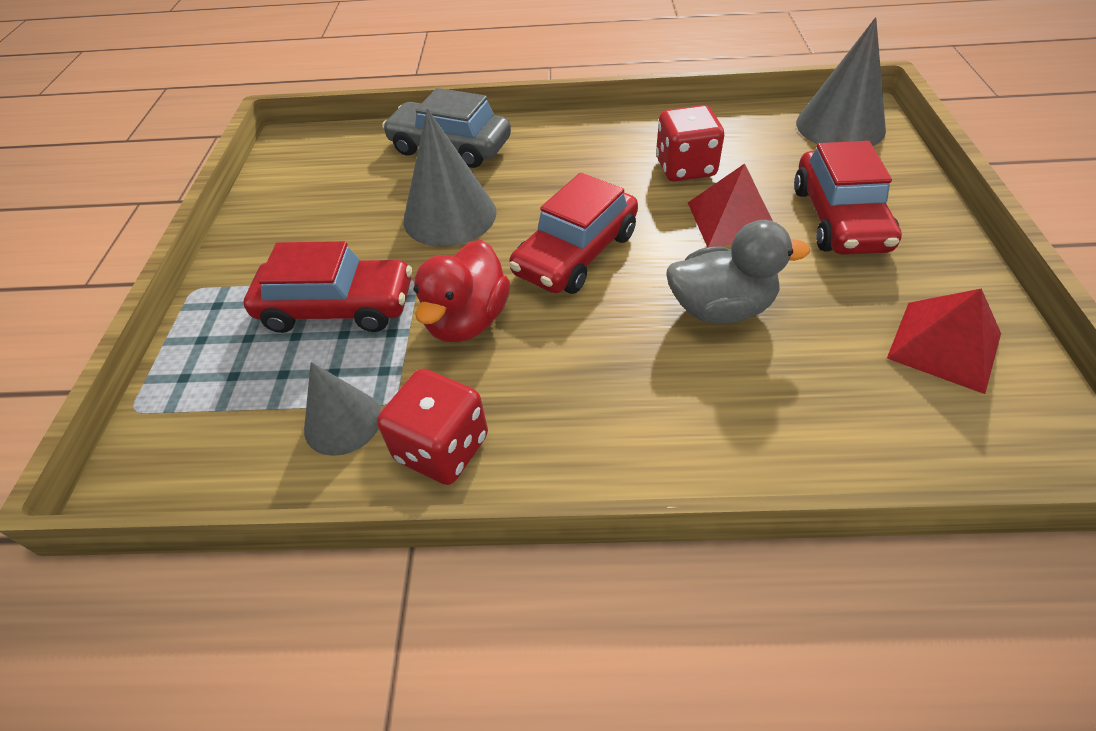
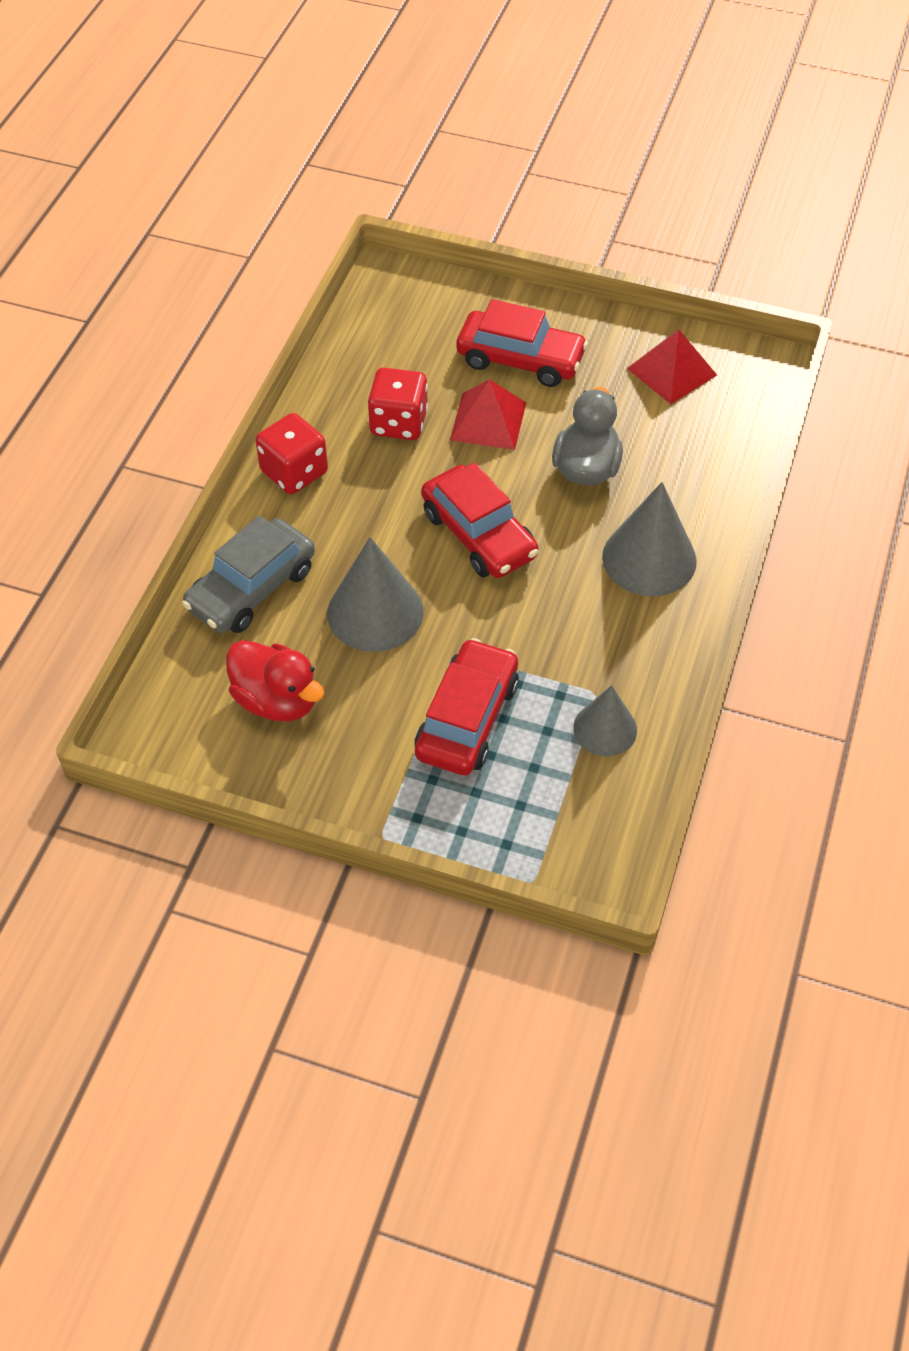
camera: 75 degrees left, 5 degrees up
(442, 448) = (654, 669): red dice -> red dice (294, 472)
(467, 320) = (528, 628): red duck -> red duck (277, 700)
(840, 126) = (398, 300): grey cone -> grey cone (649, 558)

